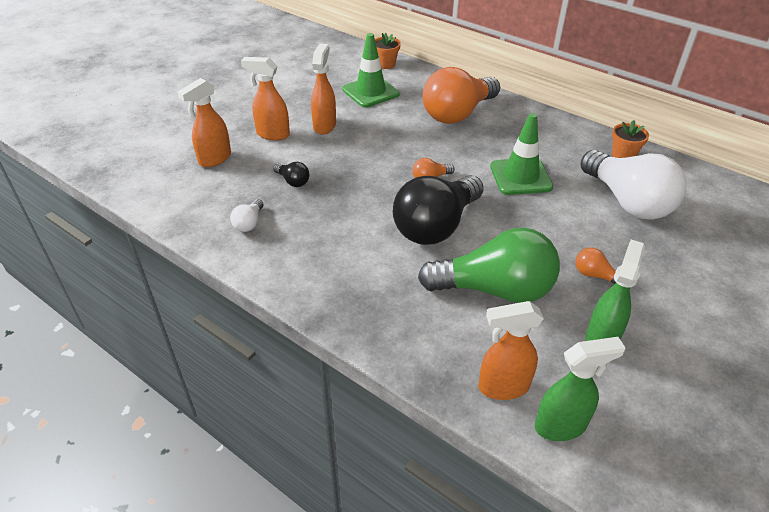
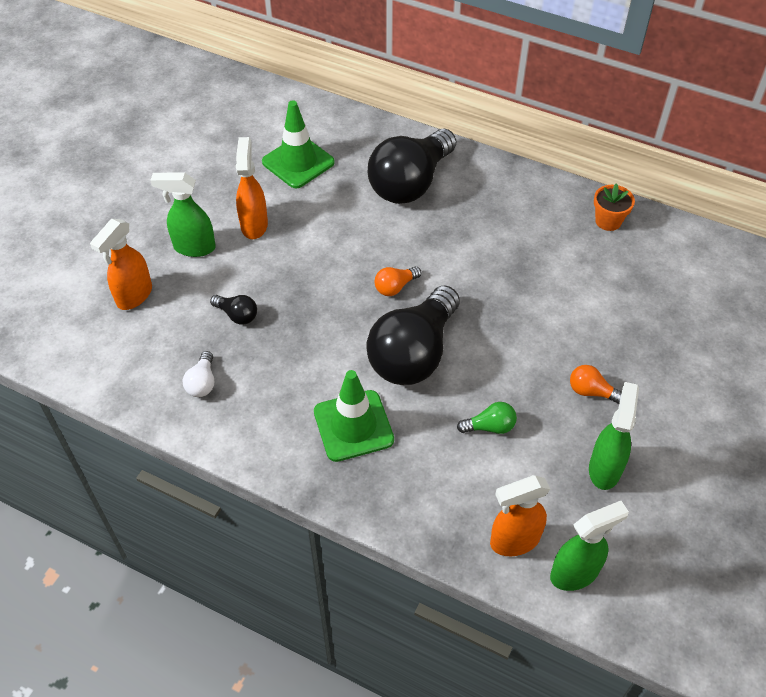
camera: 10 degrees left, 10 degrees up
(272, 134) = (194, 247): orange spray bottle -> green spray bottle
(386, 64) = (307, 112): orange flower pot -> none
(457, 114) = (410, 183): orange light bulb -> black light bulb
(495, 289) = (490, 427): green light bulb -> green light bulb, size x0.41
(520, 177) = (497, 269): green traffic cone -> green traffic cone (353, 426)
(627, 201) = (618, 287): white light bulb -> none

